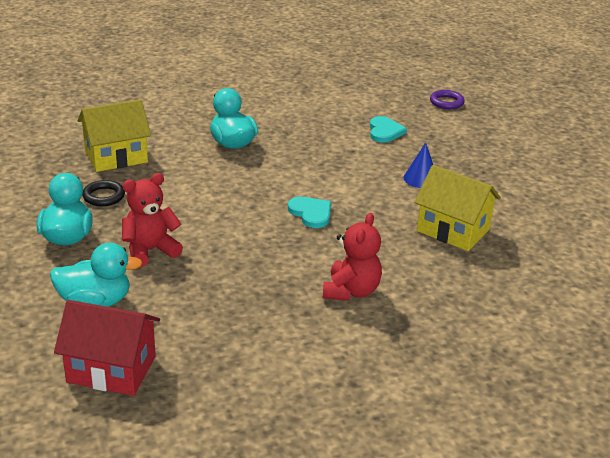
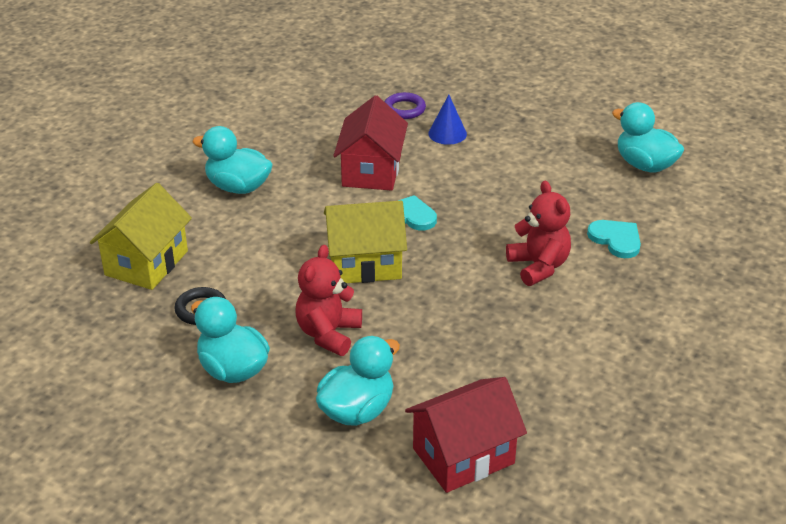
camera: 40 degrees left, 5 degrees up
(330, 175) = (371, 171): none -> red house
(384, 131) = (354, 103): turquoise heart -> turquoise heart (616, 239)
(446, 102) = (364, 46): purple ring -> purple ring (404, 109)
(453, 230) = (535, 167): yellow house -> yellow house (365, 264)
(547, 273) = (645, 165): none -> turquoise duck

